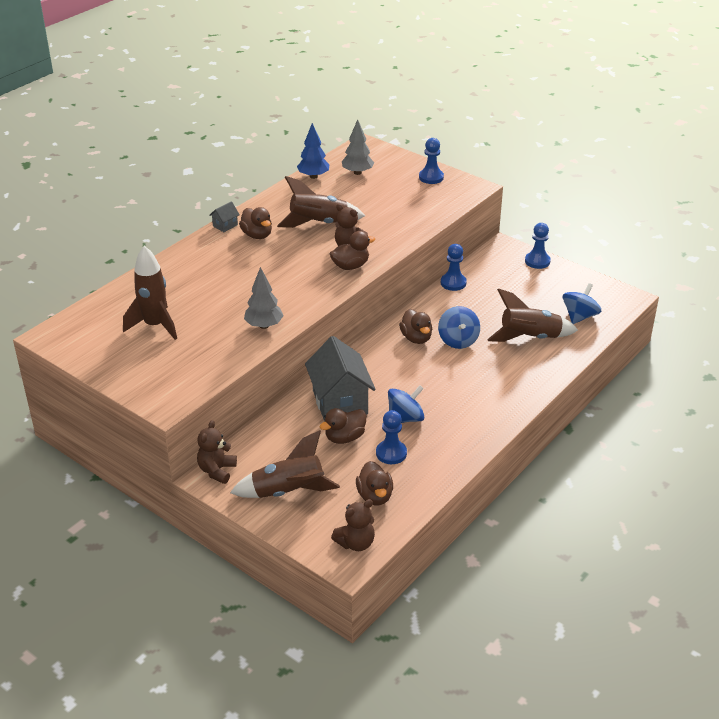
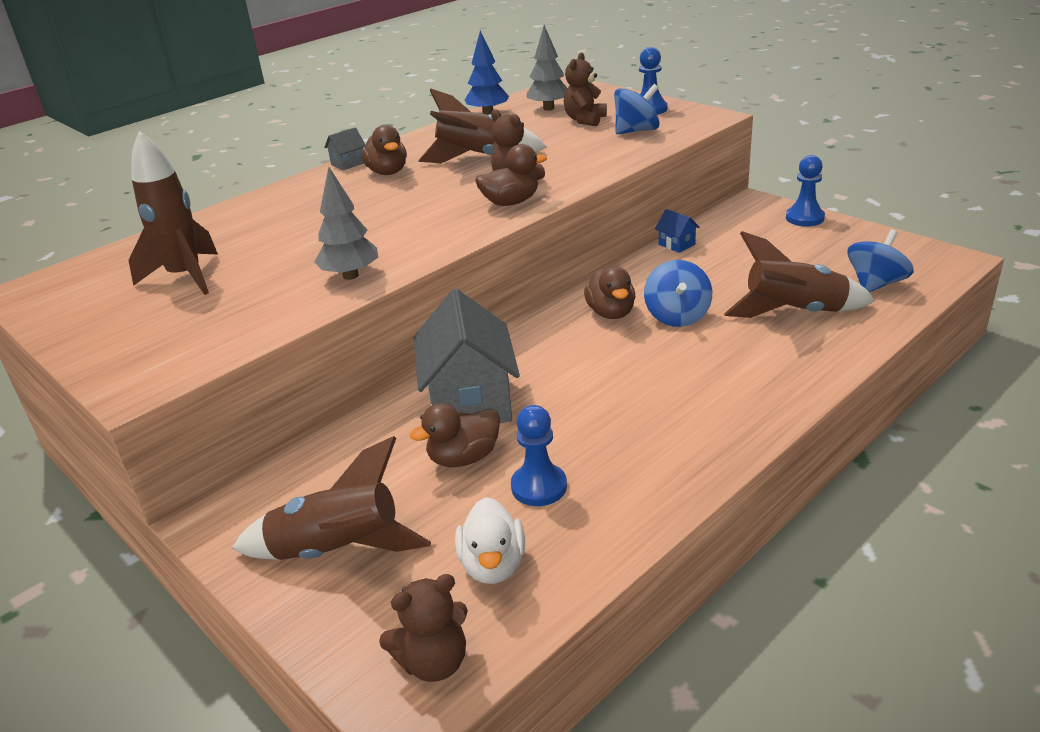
camera: 10 degrees right, 5 degrees down
(217, 471) = (230, 508): brown teddy bear -> brown teddy bear (585, 120)
(375, 496) = (493, 565): brown duck -> white duck
(405, 418) = (574, 429): blue spinning top -> blue spinning top (636, 131)
(453, 283) = (676, 244): blue pawn -> blue house

